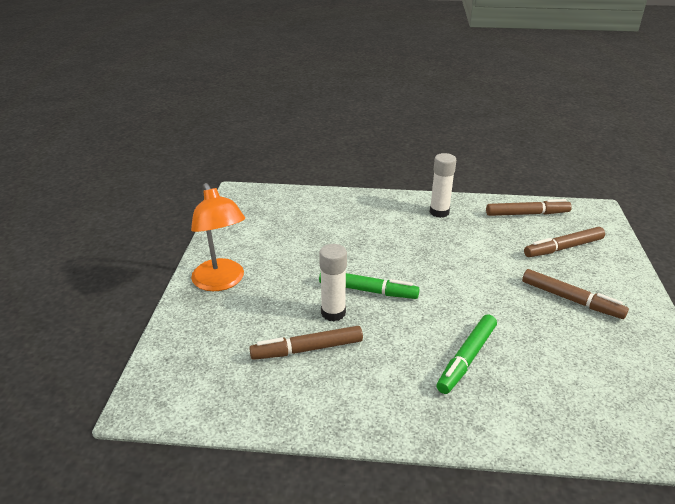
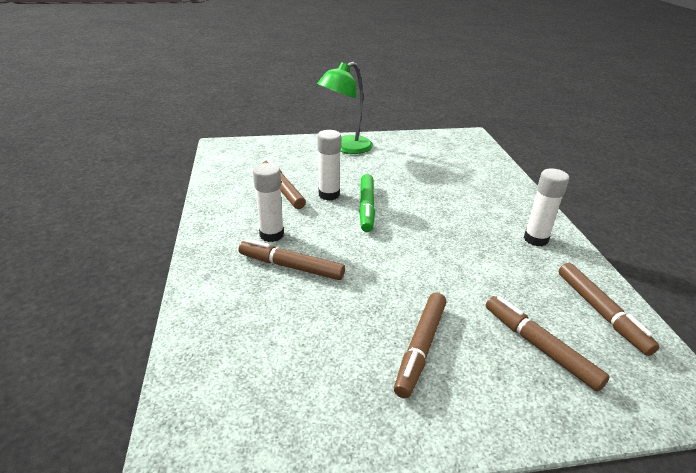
camera: 75 degrees right, 0 degrees up
(221, 282) = (345, 148): orange lamp -> green lamp
(407, 368) = (271, 235): none -> white glue stick
(467, 358) = (291, 266): green marker -> brown marker

